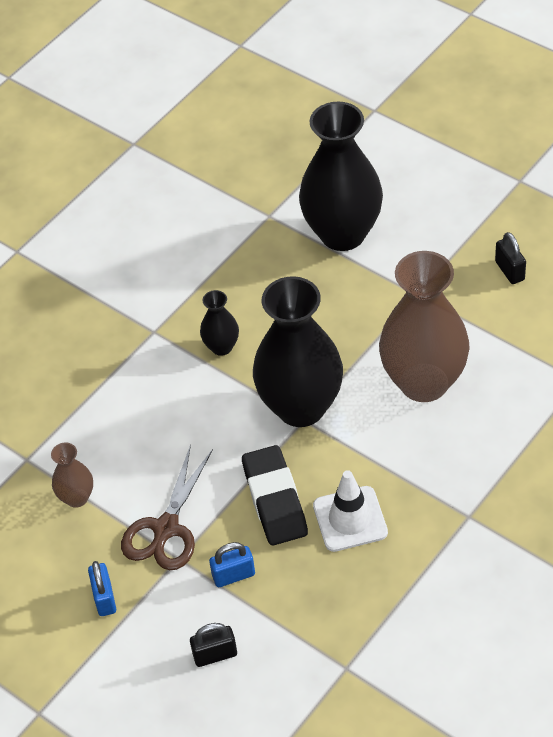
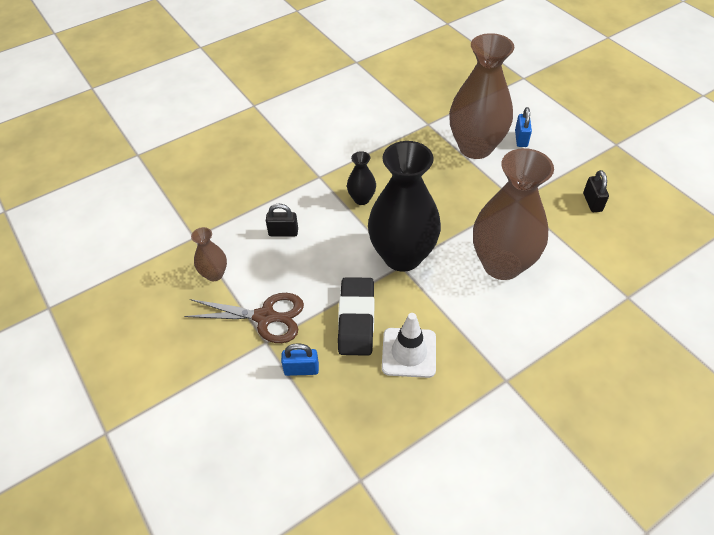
camera: 15 degrees right, 0 degrees up
(104, 598) = (198, 356): blue padlock -> blue padlock (521, 139)
(165, 529) = (266, 317): brown scissors -> brown scissors turned 120 degrees counterclockwise
(215, 655) = (259, 431): black padlock -> black padlock (283, 232)
(342, 234) = (475, 147): black vase -> brown vase

